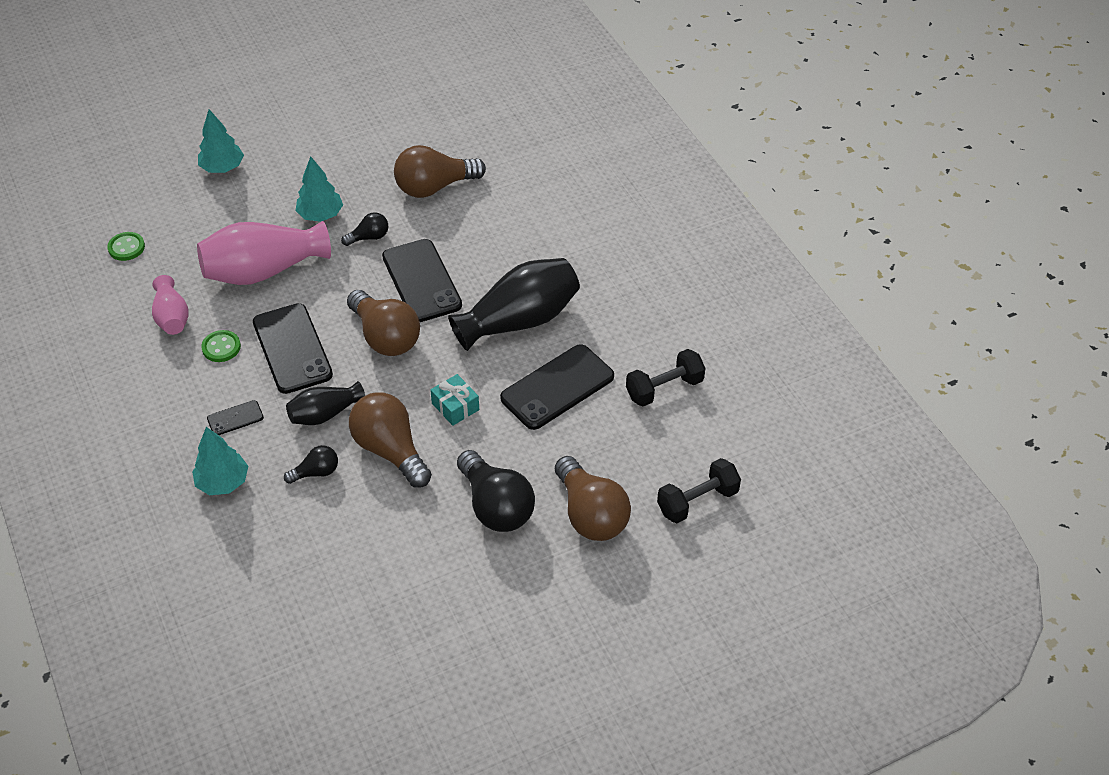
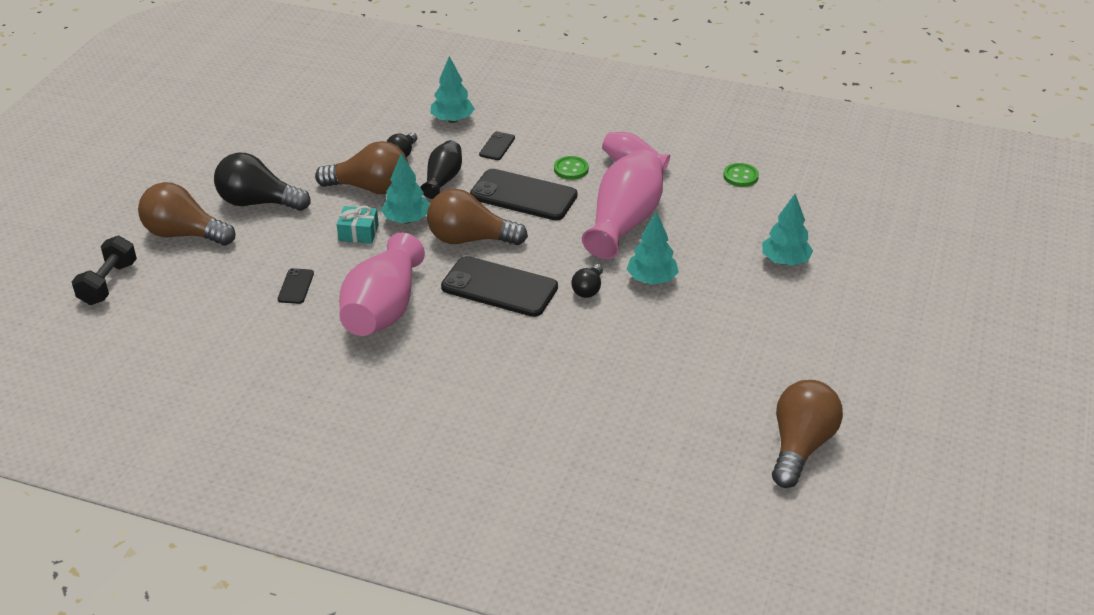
camera: 135 degrees right, 10 degrees down
(405, 392) = (406, 220): none -> turquoise tree
(434, 187) = (600, 360): brown light bulb -> brown light bulb (800, 446)
(519, 320) = (383, 309): black vase -> pink vase
(557, 387) = (296, 286): black phone -> black phone, size x0.47
(664, 388) = (206, 335): black dumbbell -> none

